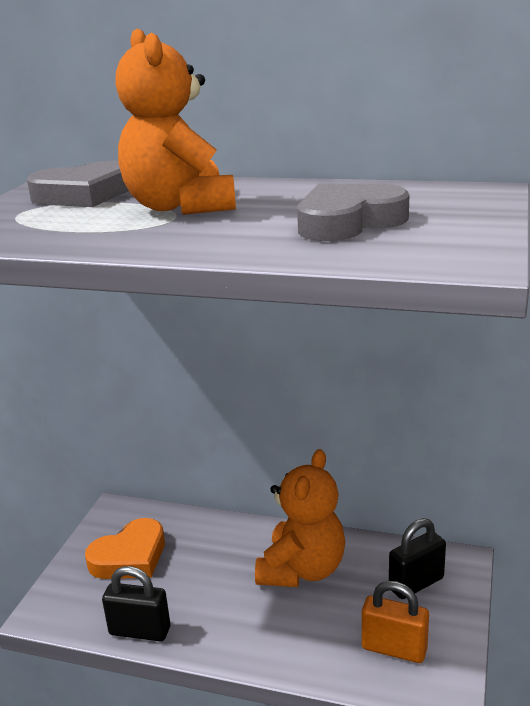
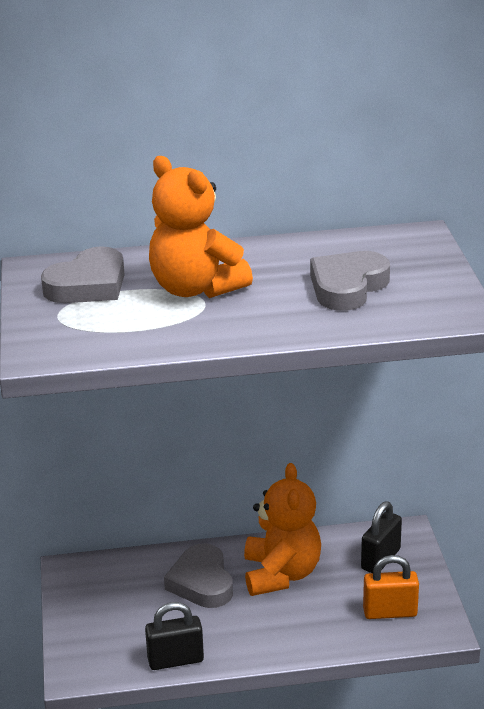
camera: 25 degrees left, 5 degrees up
(130, 557) = (118, 605): orange heart -> none
(220, 556) = (202, 582): none -> grey heart

